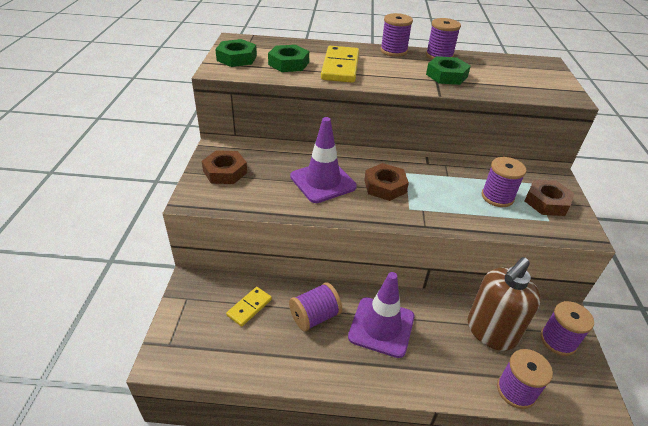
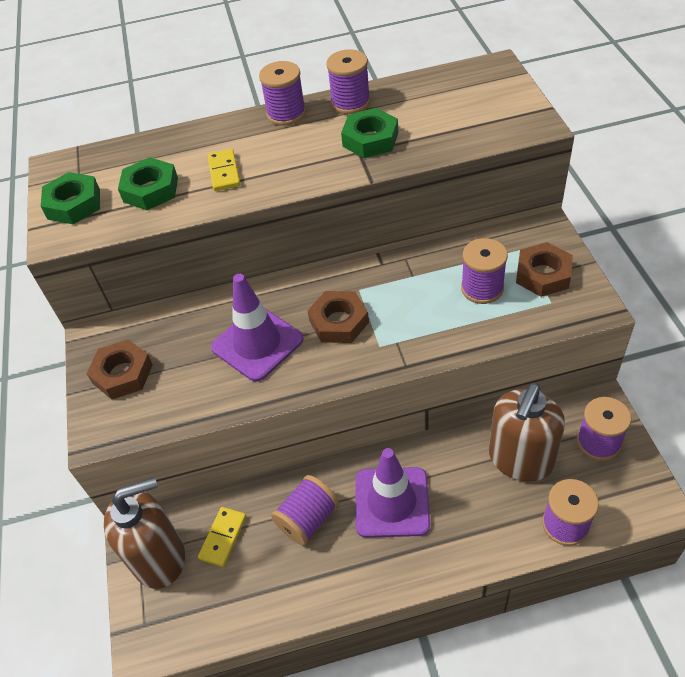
camera: 10 degrees left, 10 degrees up
(200, 305) = (160, 558): none -> brown soap dispenser
(340, 67) = (224, 172): yellow domino -> yellow domino, size x0.57

